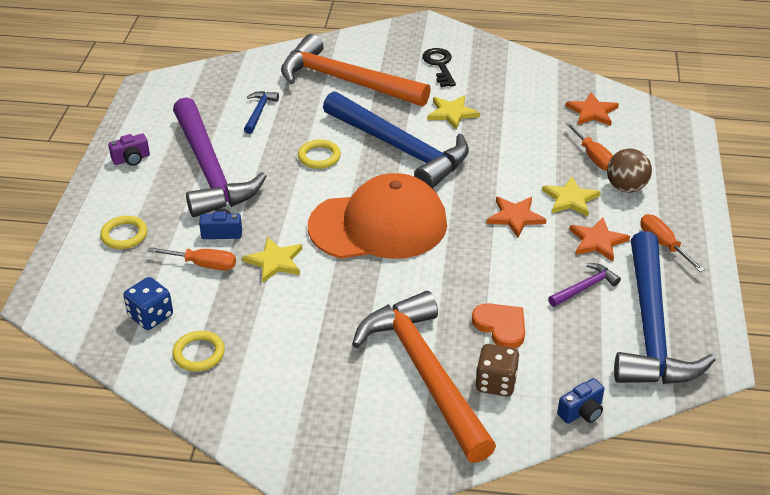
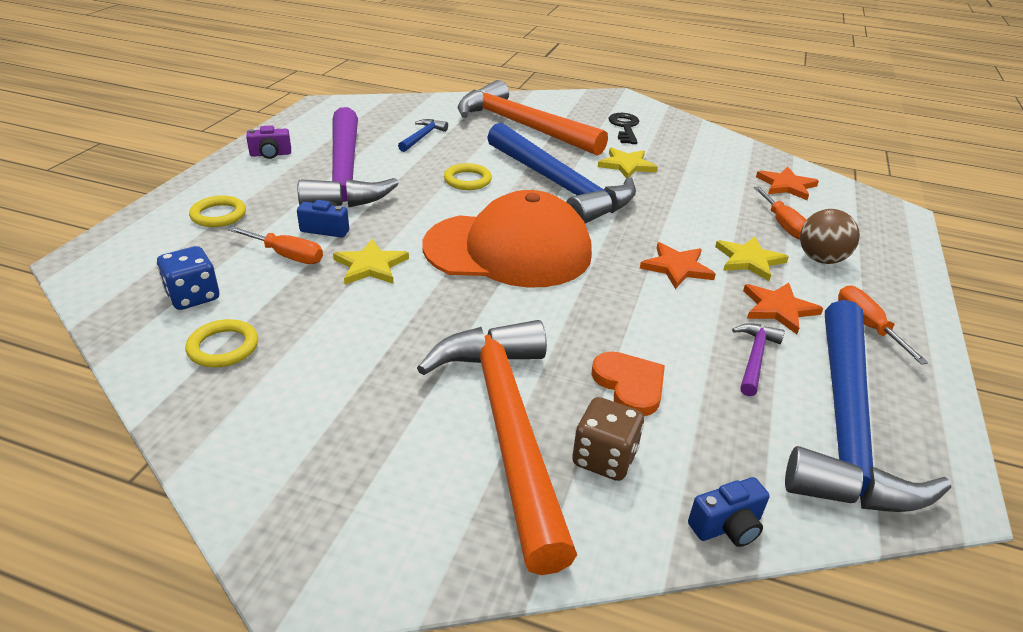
camera: 10 degrees right, 5 degrees down
(584, 287) = (754, 358): purple hammer -> purple hammer turned 45 degrees counterclockwise

